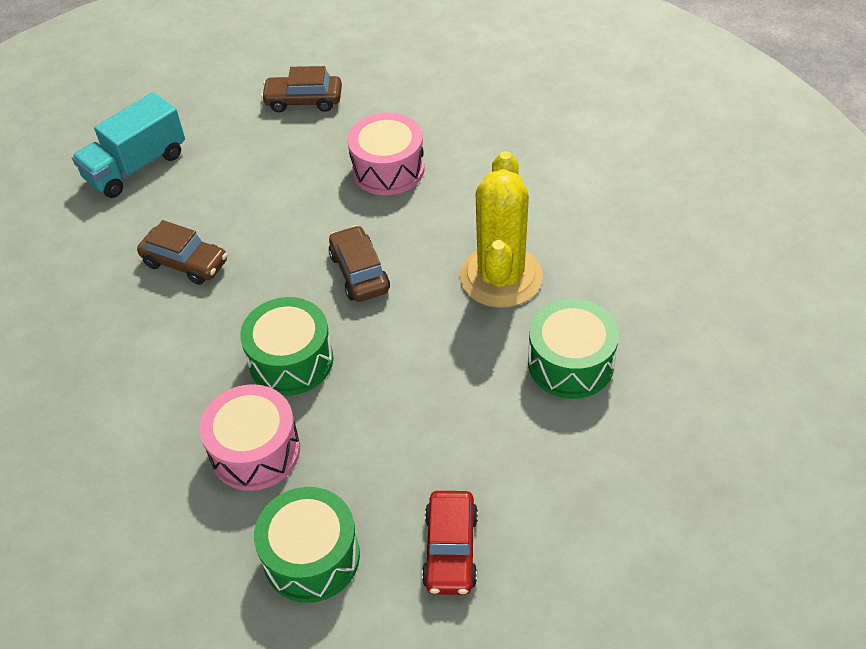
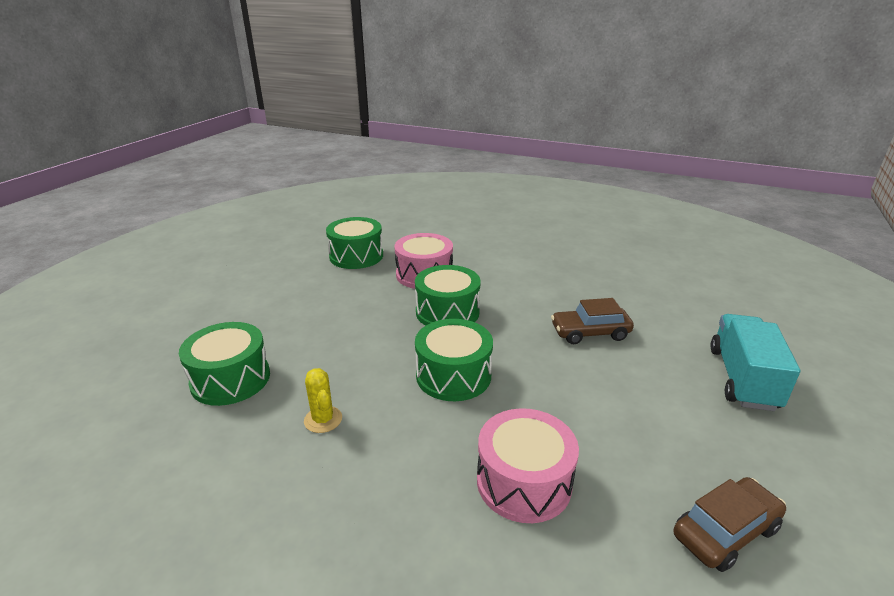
camera: 145 degrees right, 20 degrees down
(359, 273) = (453, 375): brown car -> green drum
(450, 550) = (281, 277): red car -> none
(501, 277) = (323, 419): yellow cactus -> yellow cactus, size x0.44

